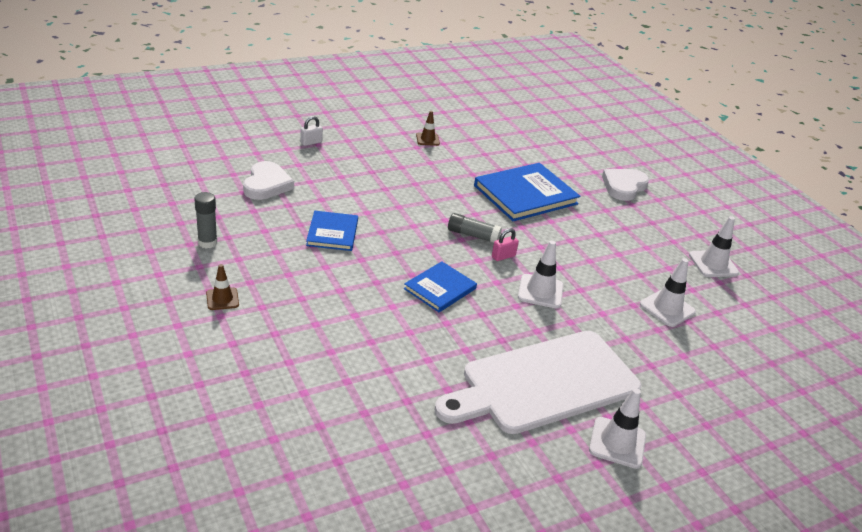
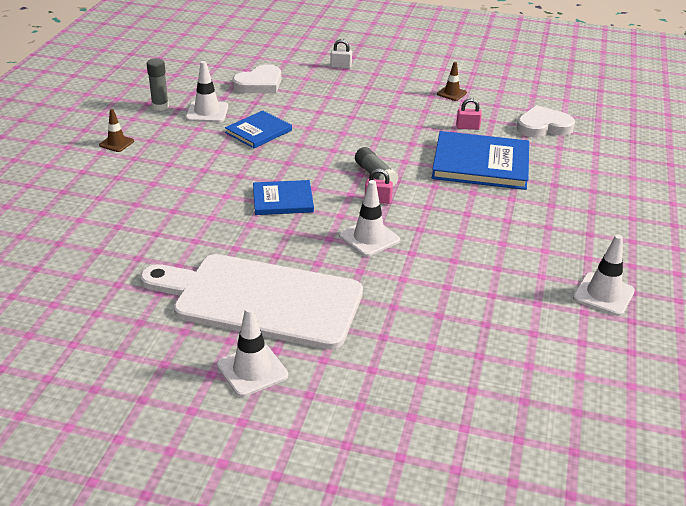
camera: 45 degrees right, 0 degrees up
(477, 166) = (467, 127): none -> pink padlock
(623, 186) = (608, 194): white heart -> white heart (543, 126)
(667, 308) = (479, 304): white traffic cone -> white traffic cone (207, 112)

